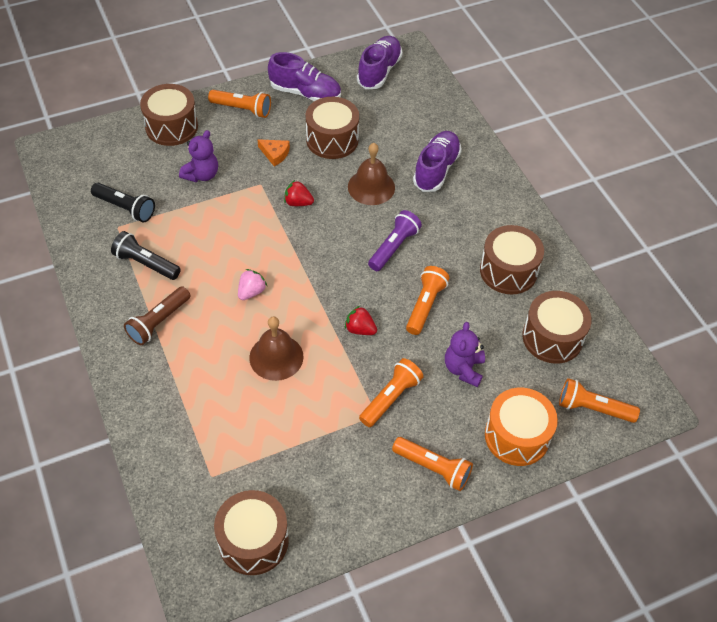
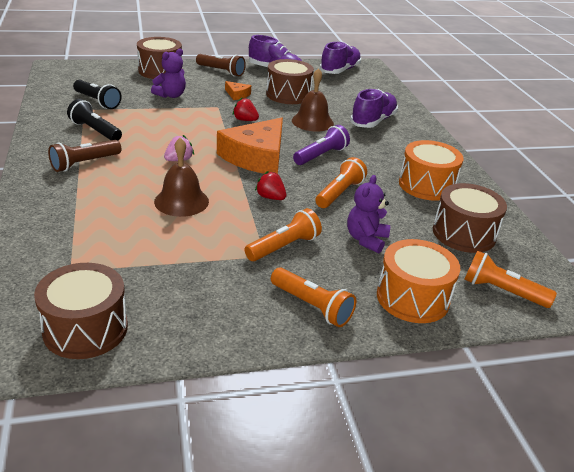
camera: 10 degrees right, 20 degrees down
(242, 109) = (221, 71): orange flashlight -> brown flashlight
(328, 266) = (256, 157): none -> orange cheese
(508, 271) = (426, 185): brown drum -> orange drum

